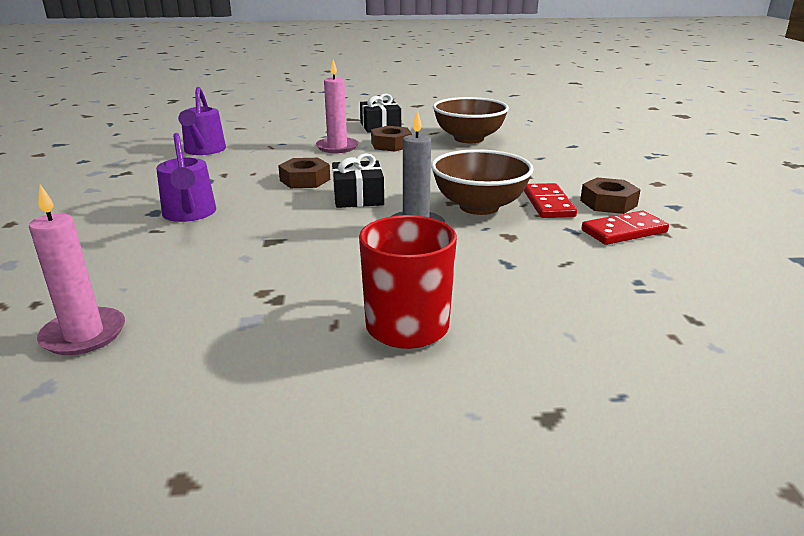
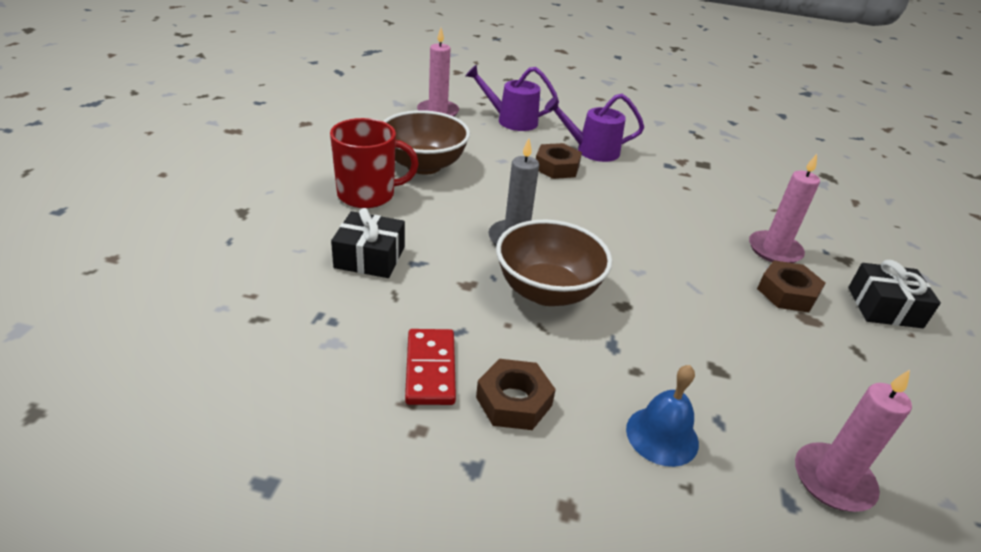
camera: 105 degrees right, 10 degrees up
(204, 151) = (760, 172): purple watering can -> purple watering can (511, 120)
(305, 180) = (659, 209): brown nut -> brown nut (556, 167)
(358, 197) = (602, 227): black gift -> black gift (370, 257)
(468, 139) = (824, 378): brown bowl -> brown bowl (424, 165)
(545, 139) = (833, 480): none -> pink candle
(548, 204) = (533, 346): red domino -> none
(572, 168) = (662, 435): none -> blue bell

